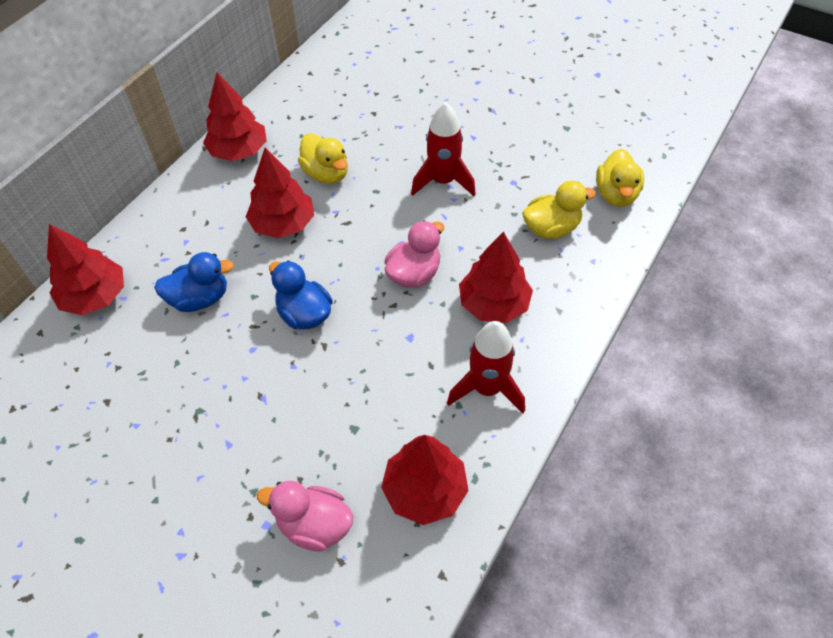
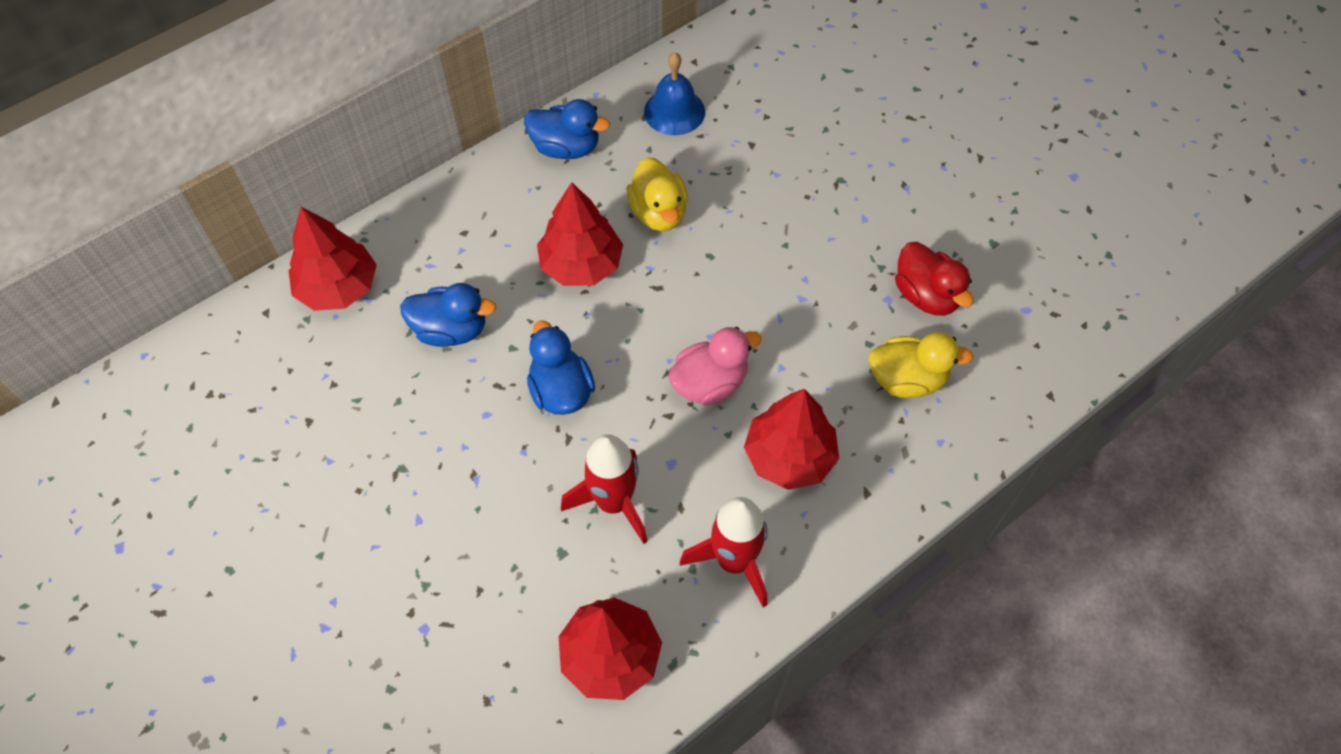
camera: 20 degrees right, 5 degrees up
(239, 151) = (566, 148): red tree -> blue duck
(309, 107) = (674, 111): none -> blue bell
(314, 525) = (474, 649): pink duck -> none
(443, 181) = (798, 270): red rocket -> red rocket (613, 502)
(538, 172) = (926, 295): none -> red duck
(616, 194) = (1014, 360): yellow duck -> none

